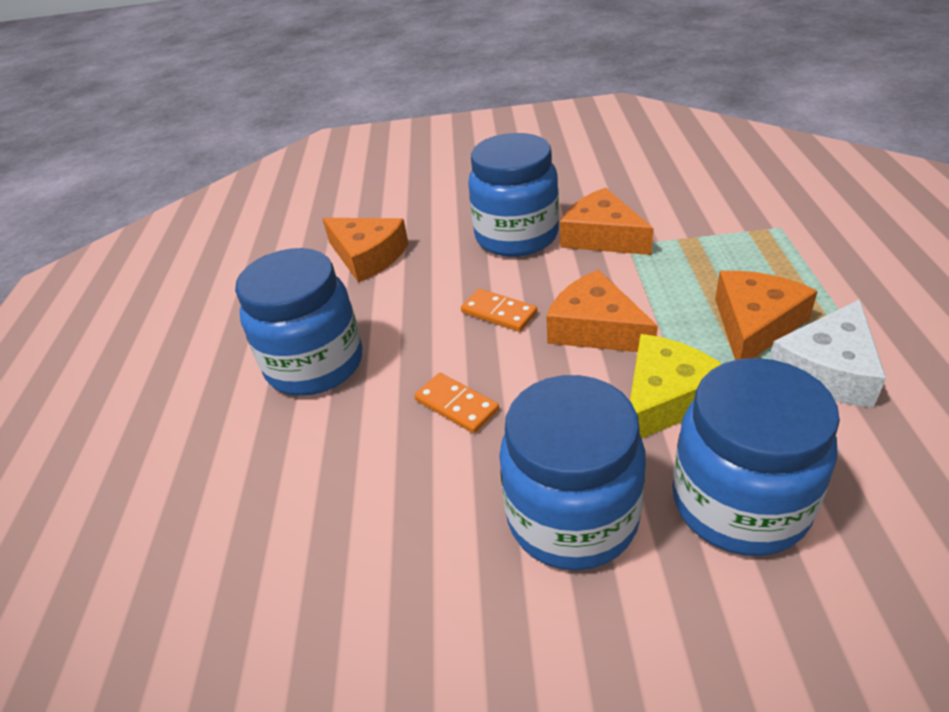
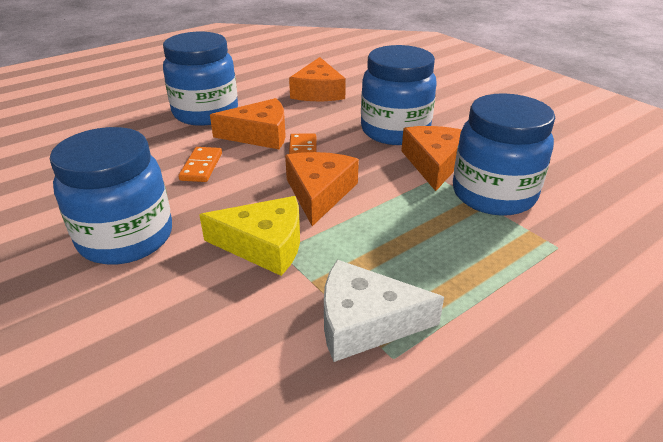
camera: 50 degrees right, 5 degrees down
(739, 503) = (173, 308): blue jar -> blue jar (493, 194)
(754, 325) = (391, 266): orange cheese -> orange cheese (259, 135)

